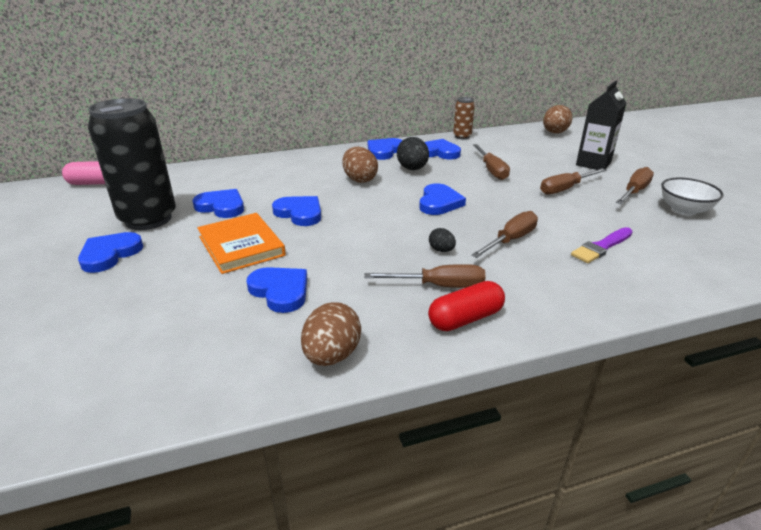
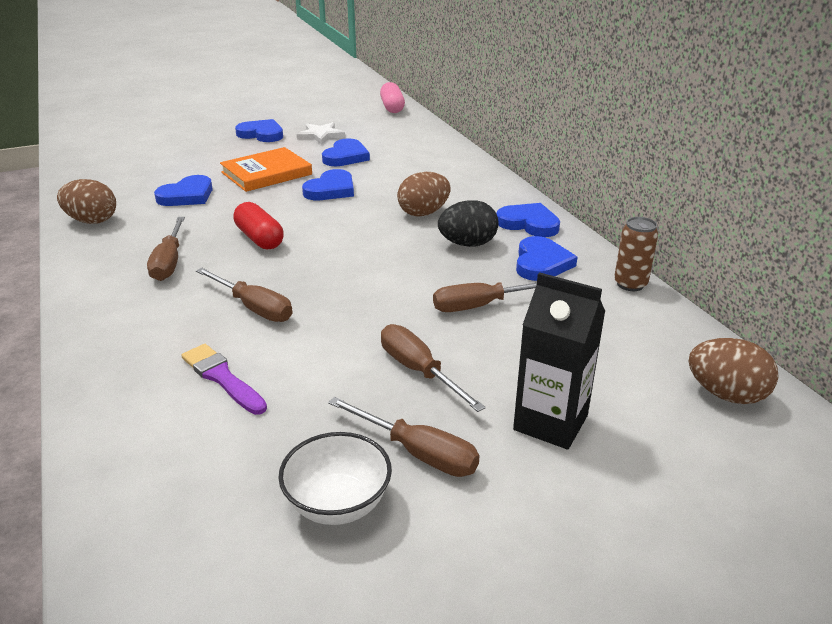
camera: 85 degrees right, 0 degrees up
(148, 219) = (320, 135): black can -> white star
(439, 203) = (359, 263): blue heart -> none
(441, 250) = (239, 264): black egg -> none
(465, 319) = (110, 274): red capsule -> red capsule (259, 238)

